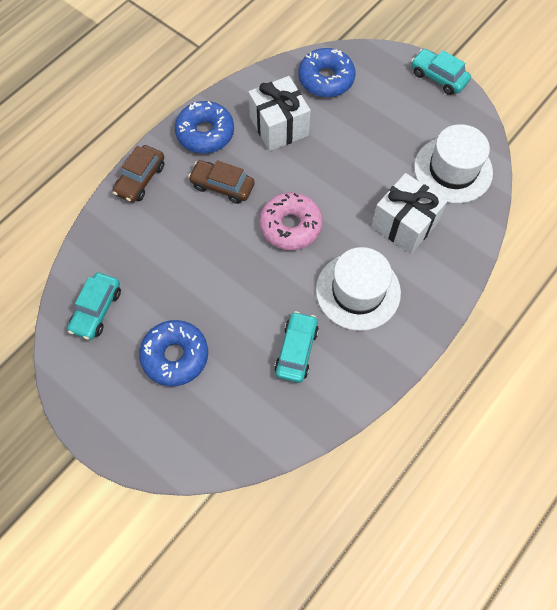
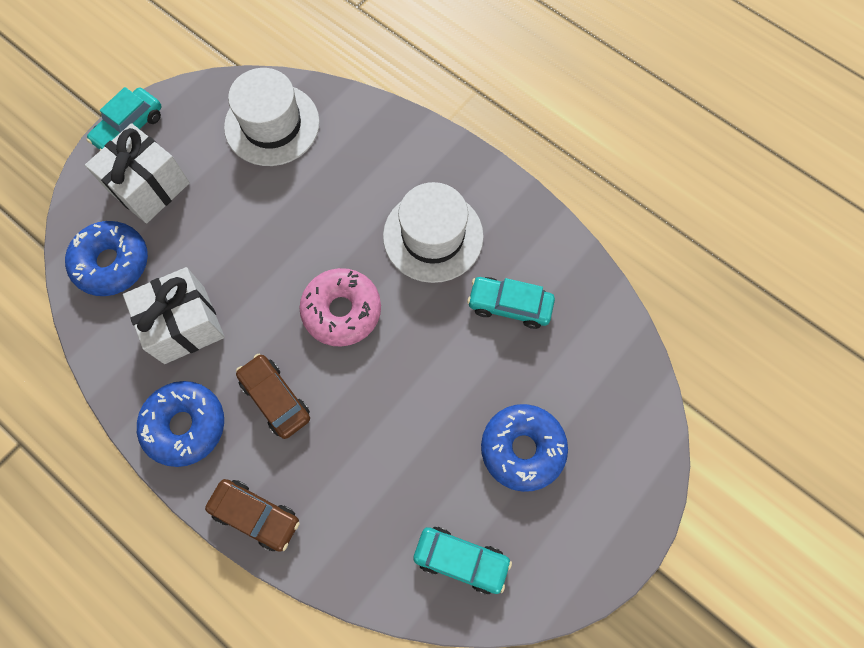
camera: 90 degrees left, 5 degrees up
(222, 186) = (275, 398): brown car -> brown car turned 120 degrees clockwise
(404, 224) = (345, 181): white gift -> white gift (149, 187)

